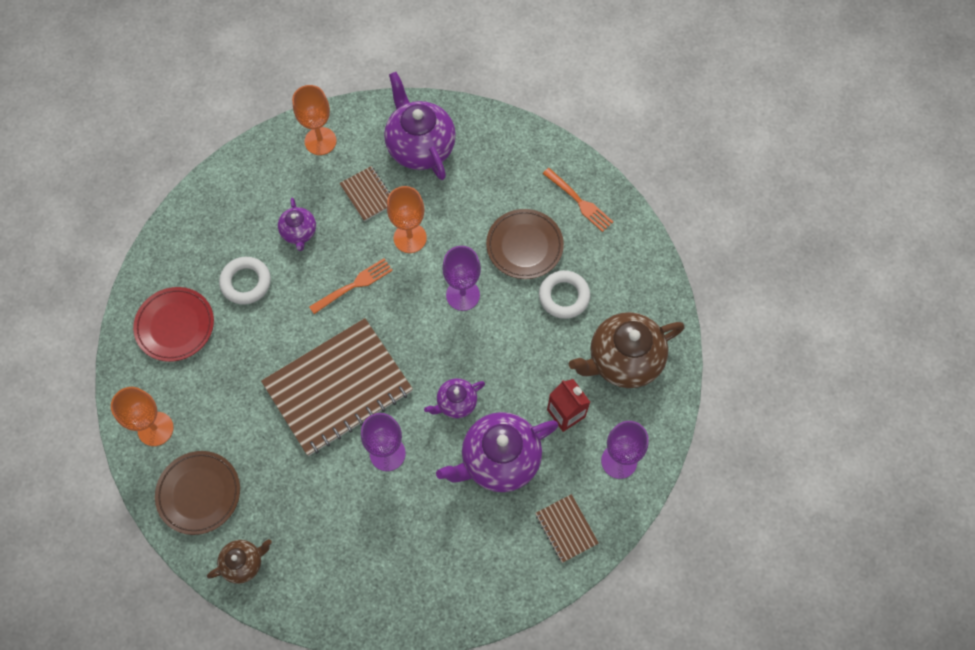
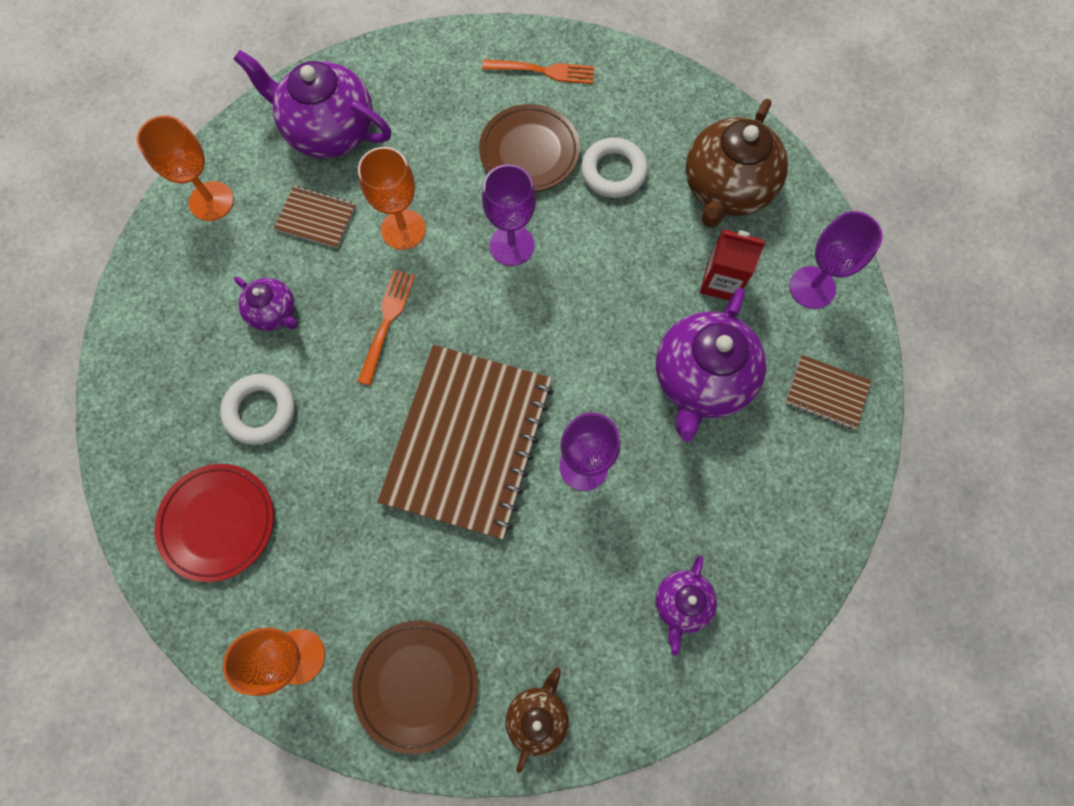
camera: 40 degrees left, 5 degrees up
(456, 403) = (605, 358): purple teapot -> purple teapot (681, 603)

